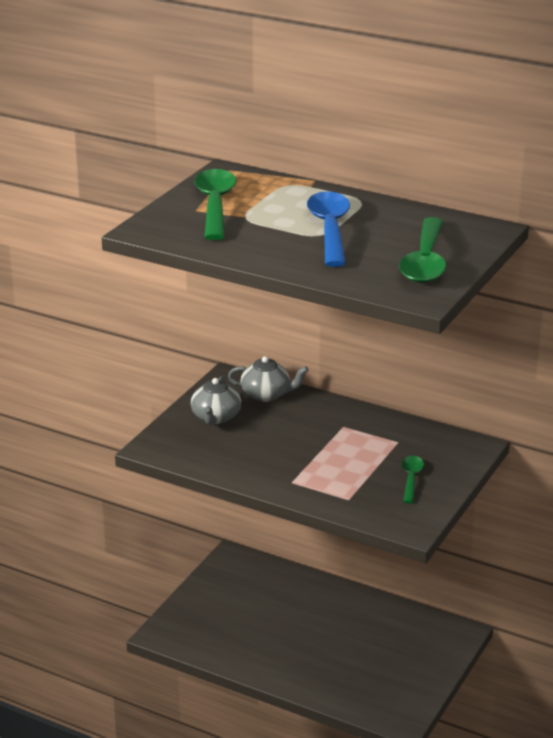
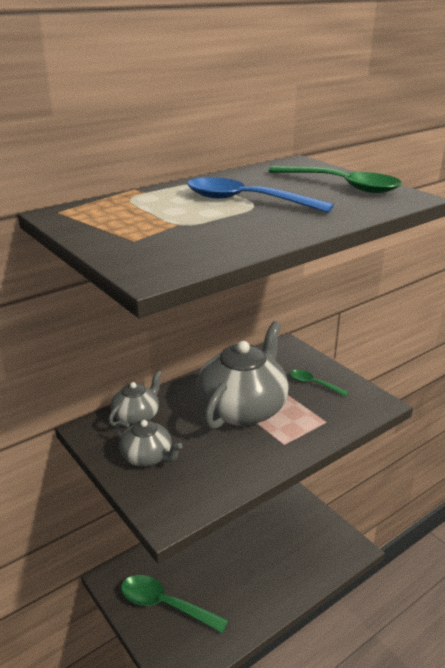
camera: 65 degrees left, 0 degrees up
(215, 205) = (133, 230): green spoon -> green spoon (165, 604)
(328, 446) = (243, 408): none -> grey teapot

